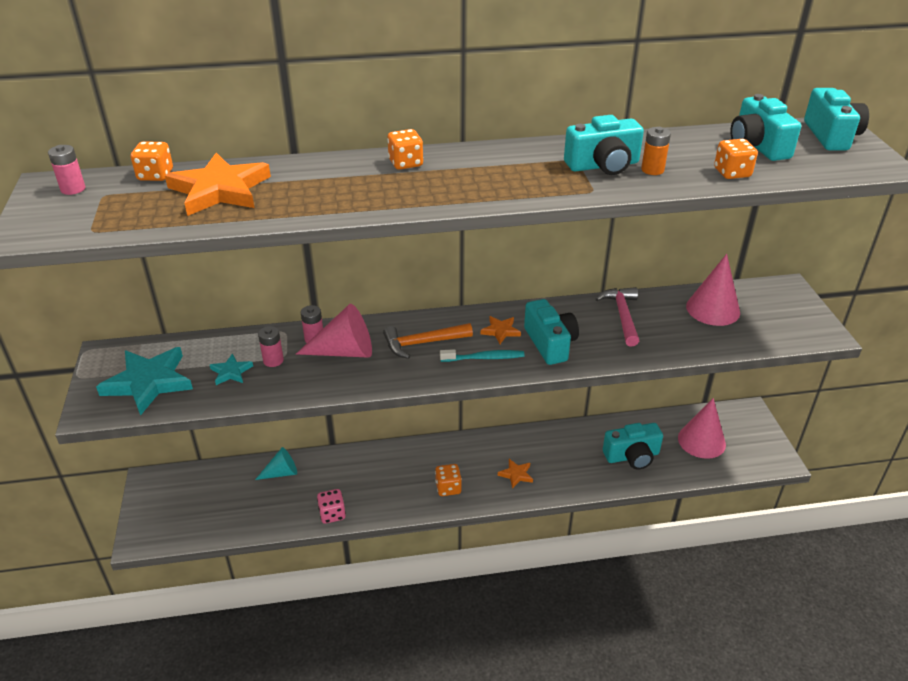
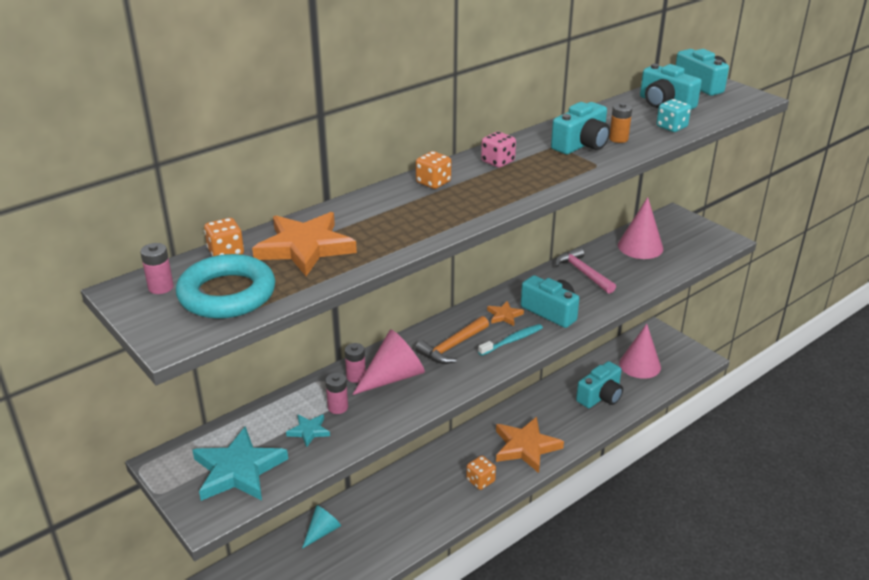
camera: 30 degrees left, 5 degrees down
(110, 211) = (227, 294): none -> turquoise ring
(332, 514) = (400, 545): pink dice -> pink dice (498, 161)
(516, 474) = (525, 447): orange star -> orange star, size x2.09
(732, 173) = (671, 127): orange dice -> turquoise dice

